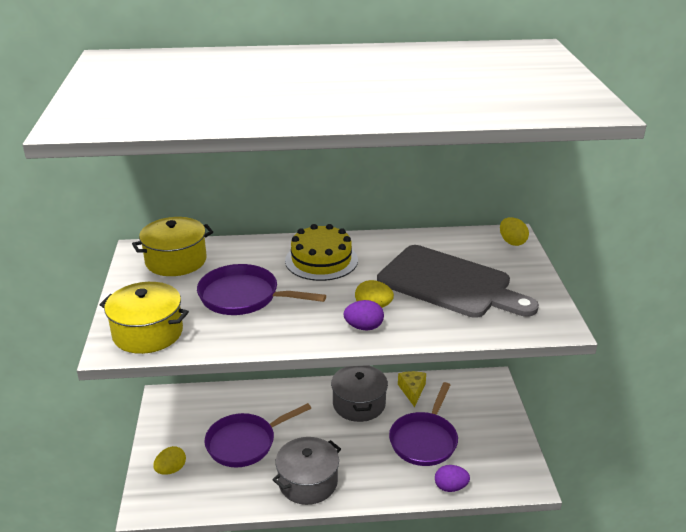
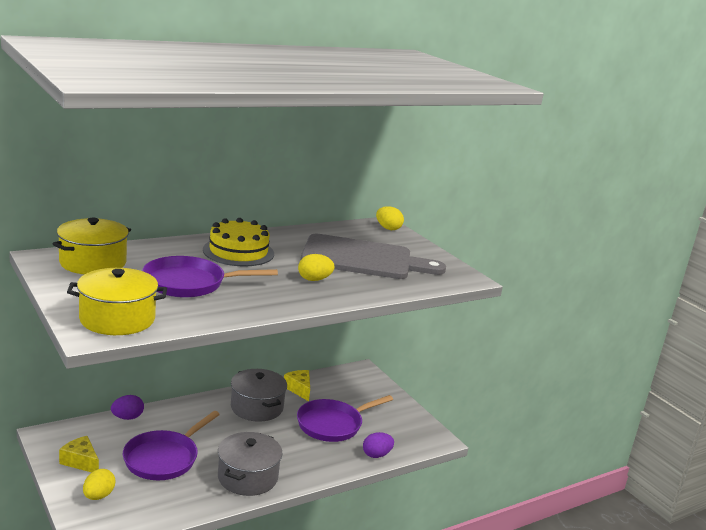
camera: 30 degrees left, 10 degrees down
(175, 430) = (81, 461): none -> yellow cheese
(364, 327) = (319, 294): purple egg -> purple egg (127, 417)
(424, 440) = (333, 424): purple pan -> purple pan turned 60 degrees clockwise

